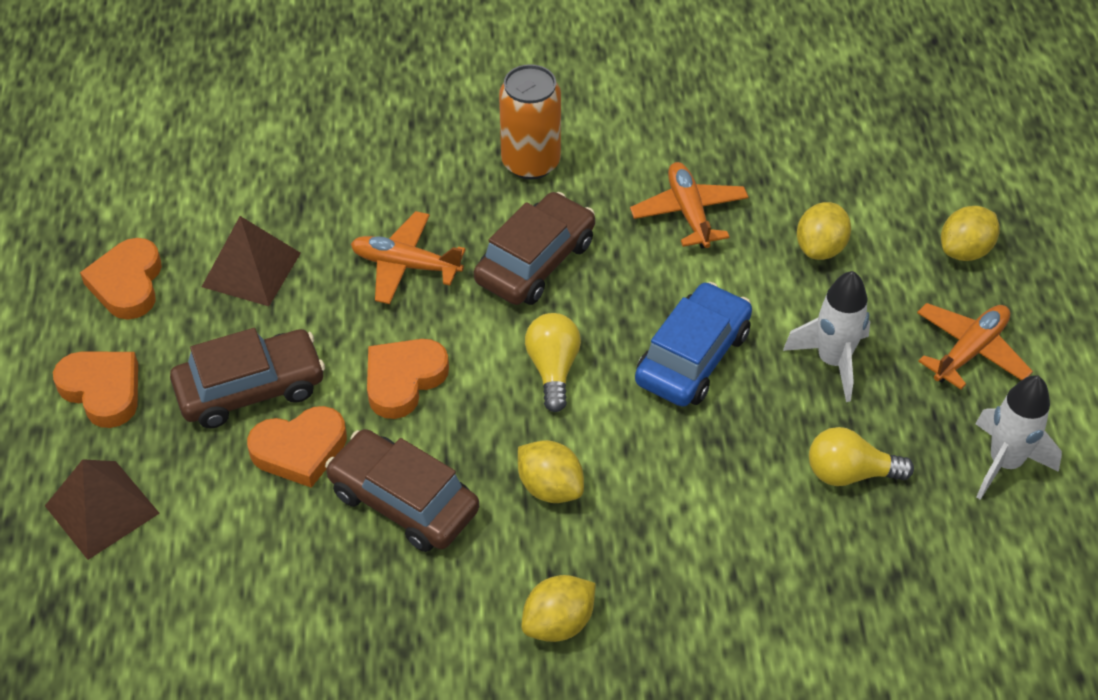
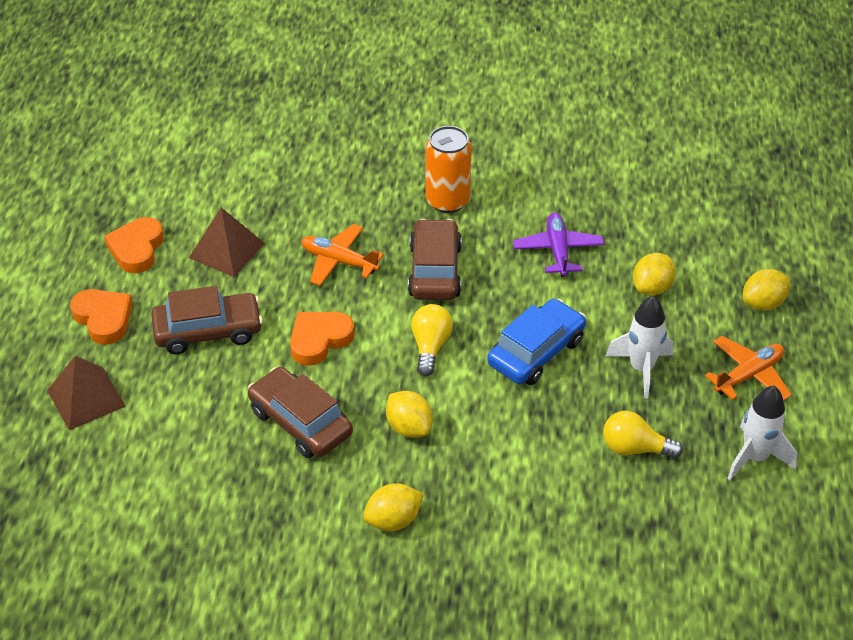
camera: 10 degrees right, 5 degrees down
(300, 450) = (234, 377): orange heart -> none
(535, 261) = (435, 270): brown car -> brown car turned 45 degrees counterclockwise
(689, 212) = (558, 250): orange plane -> purple plane

